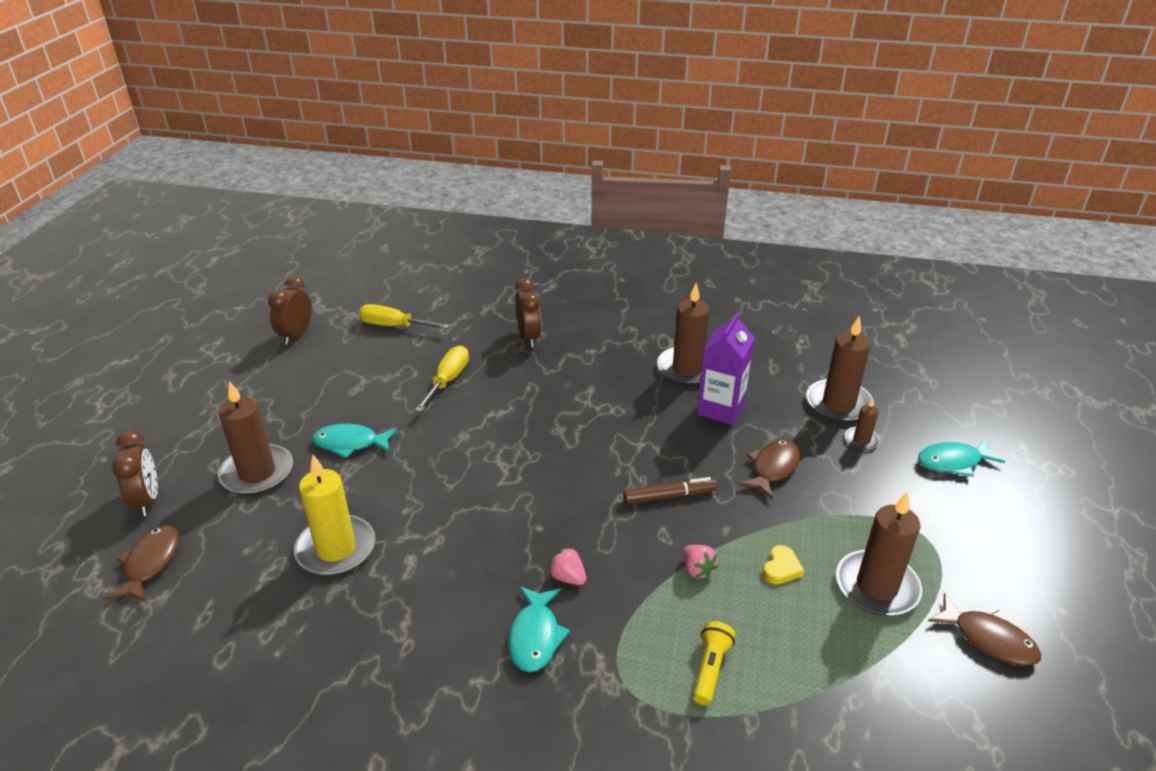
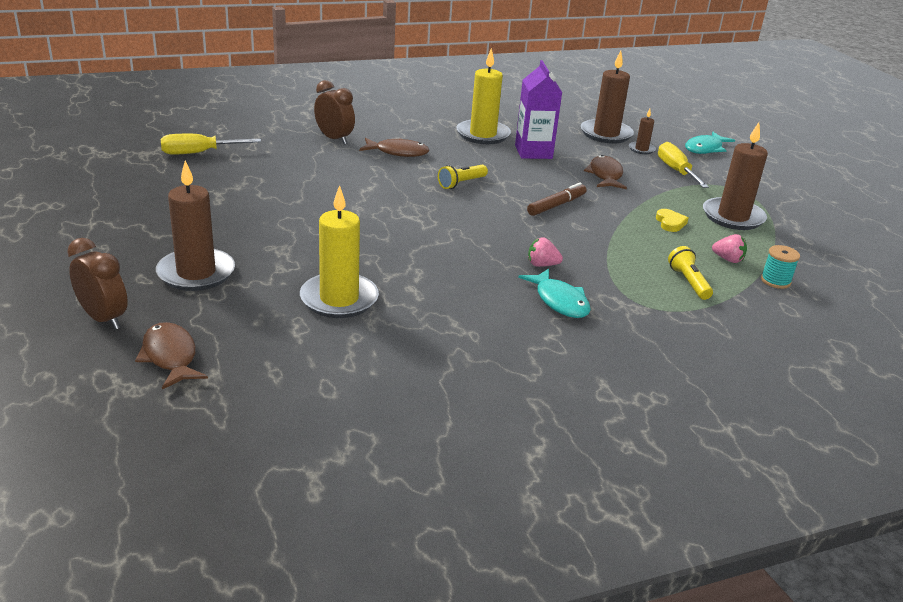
camera: 35 degrees left, 5 degrees down
(296, 335) = (104, 176): brown clock -> none
(350, 443) = (262, 234): turquoise fish -> none
(448, 381) = (298, 178): yellow screwdriver -> yellow screwdriver (676, 171)
(596, 433) = (461, 183): none -> yellow flashlight
(687, 369) = (483, 135): brown candle -> yellow candle
(697, 570) = (621, 237): pink strawberry -> pink strawberry (728, 259)
(828, 712) = (775, 281): none -> turquoise spool
(988, 639) = (815, 223): brown fish -> brown fish (398, 152)

